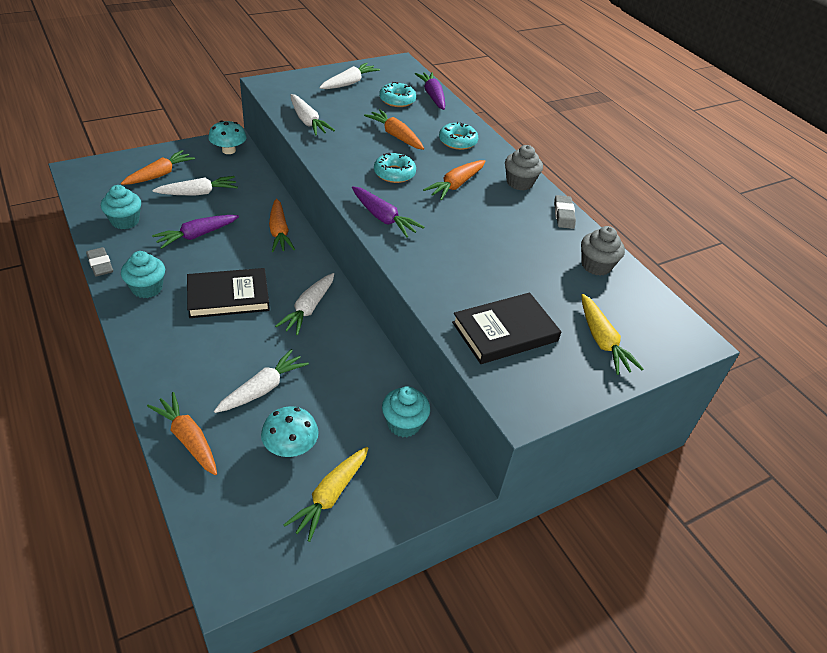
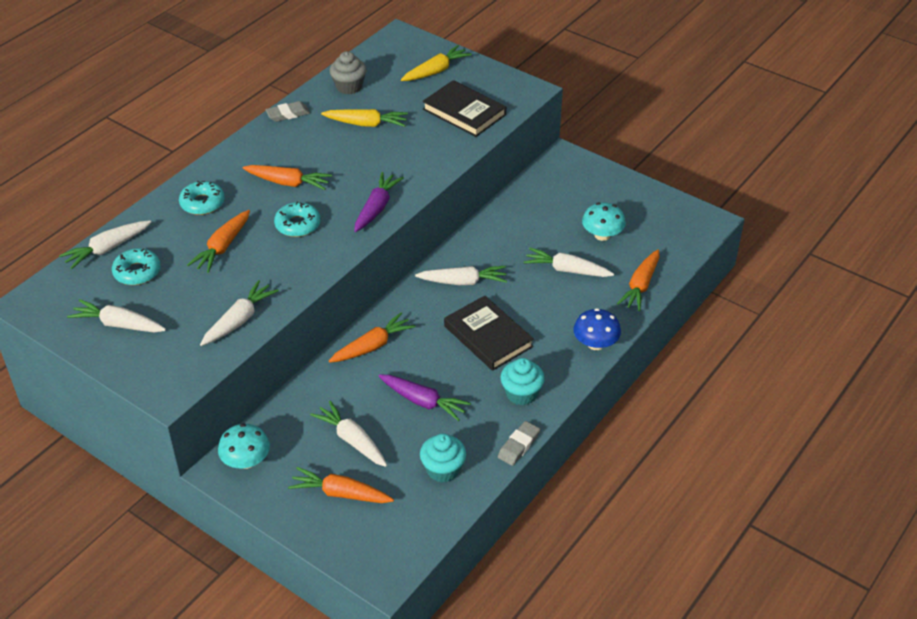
camera: 110 degrees left, 0 degrees up
(150, 361) = (595, 344): none -> blue mushroom
(330, 496) = (621, 203): yellow carrot -> yellow carrot (366, 124)
(404, 424) = (537, 191): turquoise cupcake -> none
(432, 96) = (107, 249): purple carrot -> white carrot
(519, 183) = (253, 148): grey cupcake -> none

